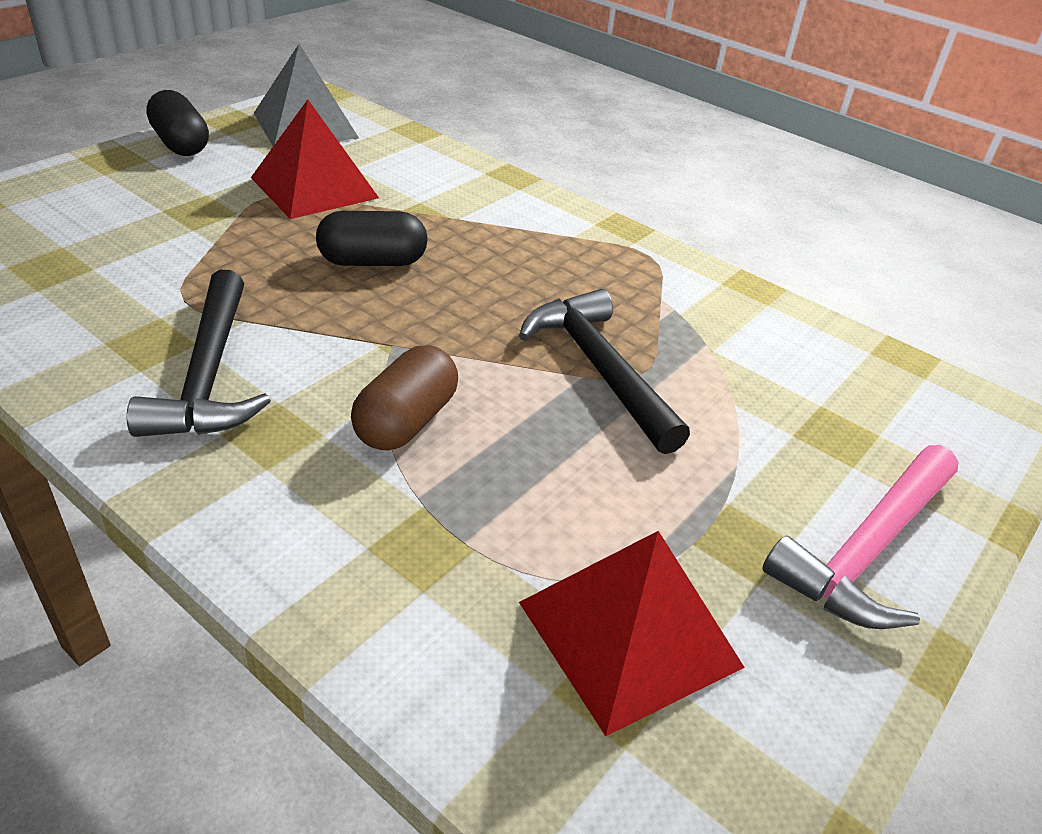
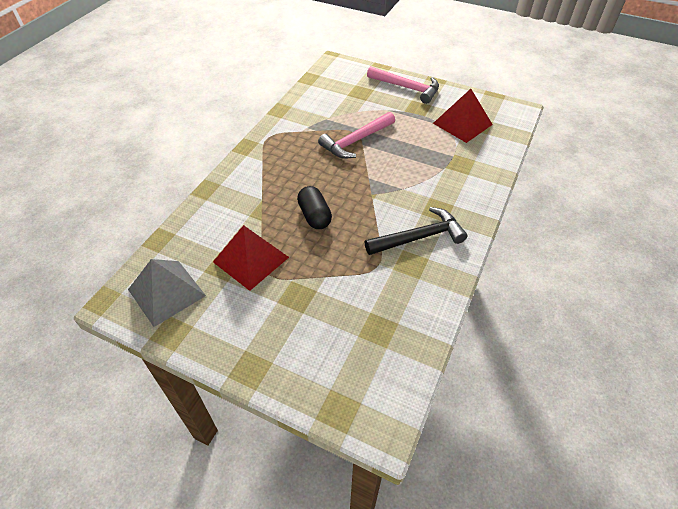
camera: 100 degrees left, 10 degrees up
(181, 144) = (217, 343): black capsule -> none
(406, 421) = (411, 179): brown capsule -> none
(600, 369) = (356, 141): black hammer -> pink hammer

